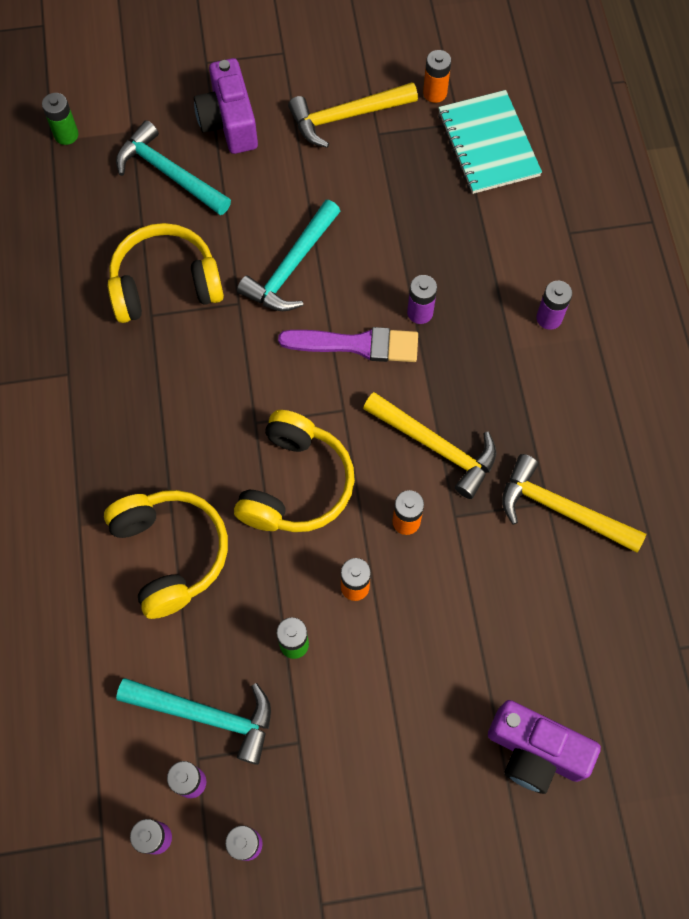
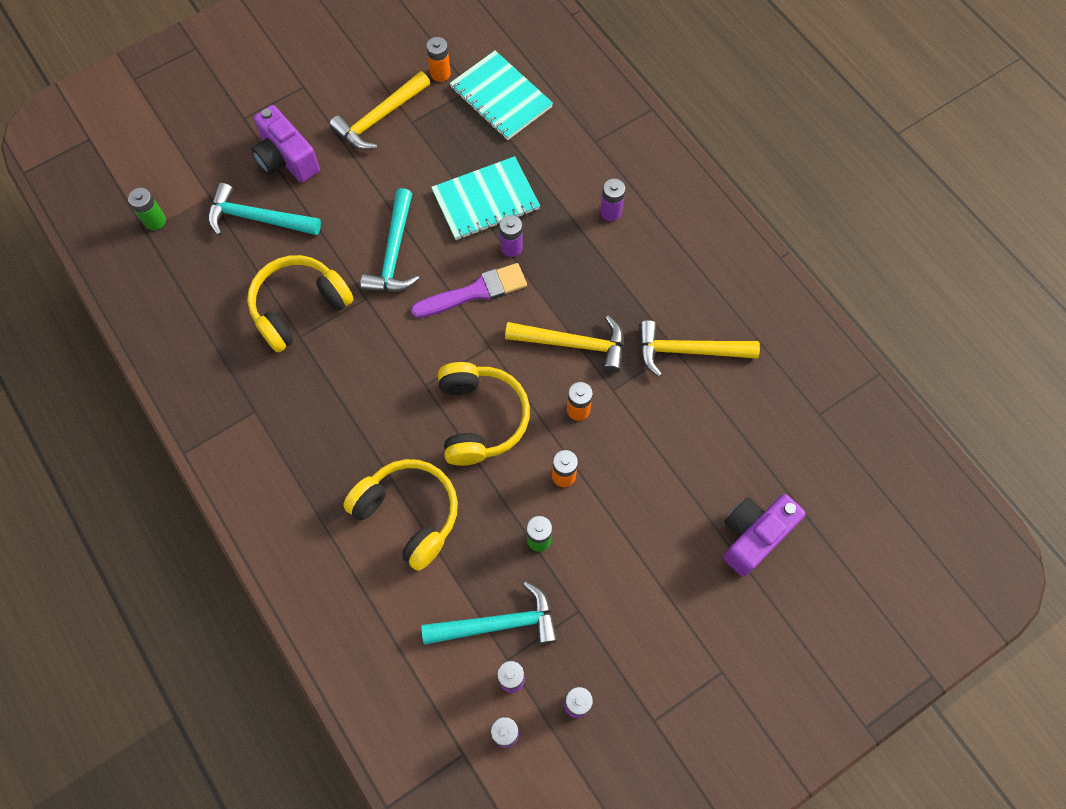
camera: 25 degrees left, 0 degrees up
(417, 250) = (485, 200): none -> turquoise notebook
(534, 751) = (753, 536): purple camera -> purple camera turned 135 degrees clockwise

